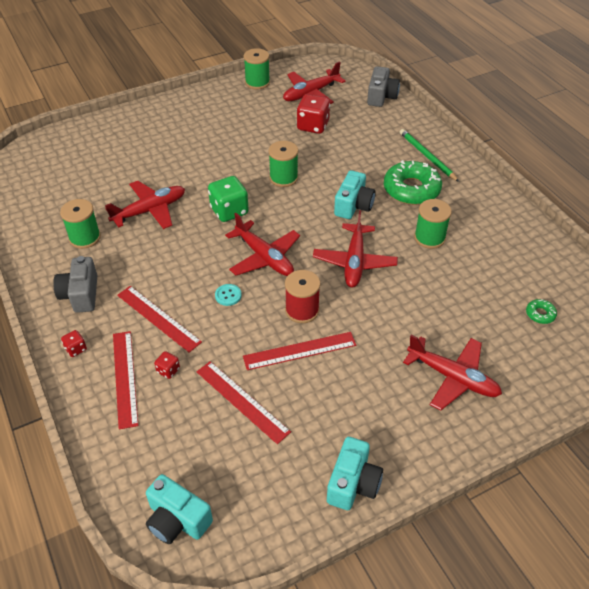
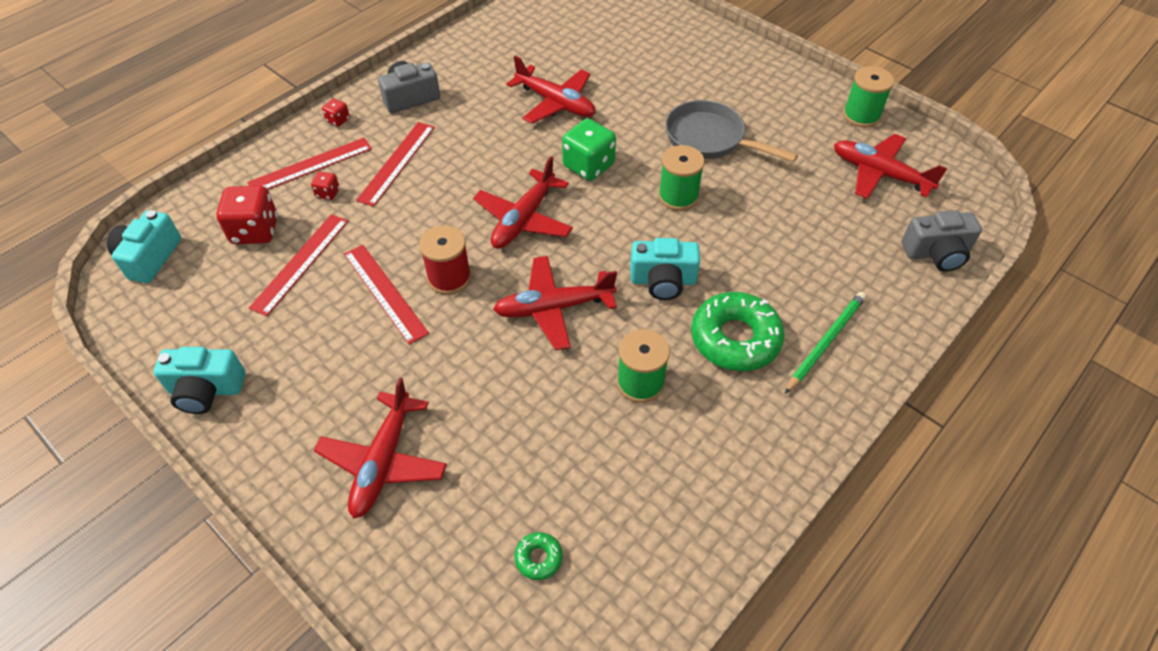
camera: 70 degrees right, 5 degrees up
(85, 238) = (491, 72): green spool -> none
(228, 295) = (449, 206): turquoise button -> none
(238, 148) = (710, 139): none -> grey pan
(313, 126) = (806, 196): red dice -> red dice (255, 231)

